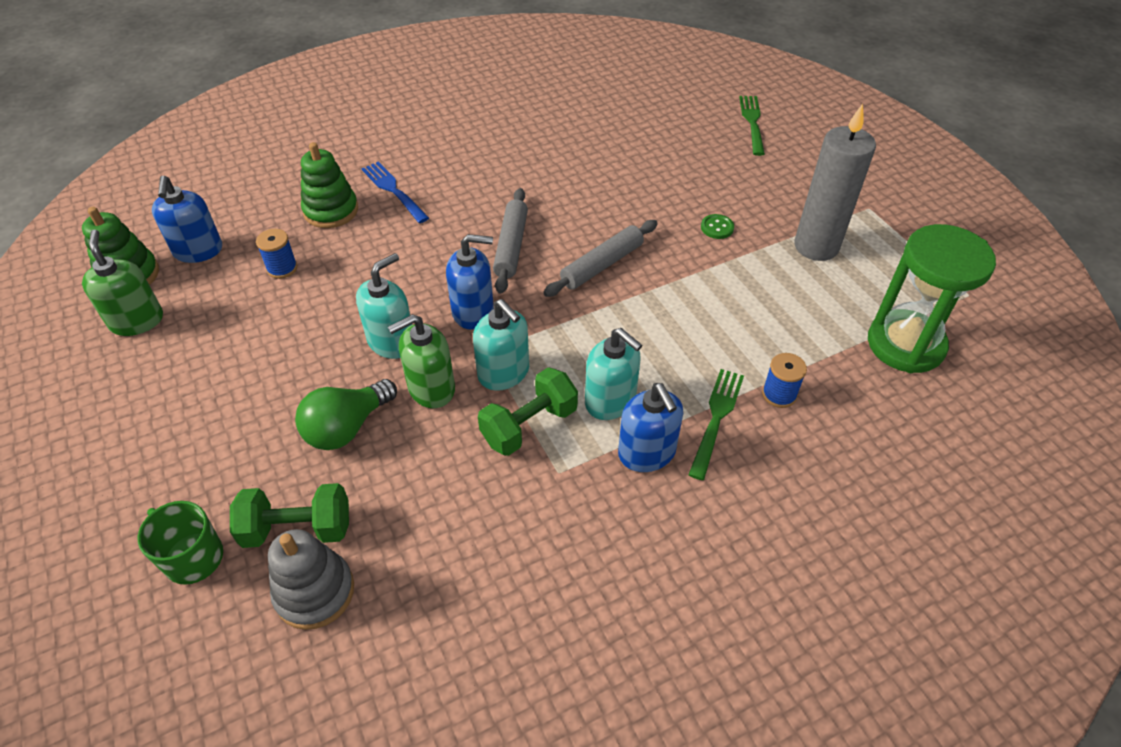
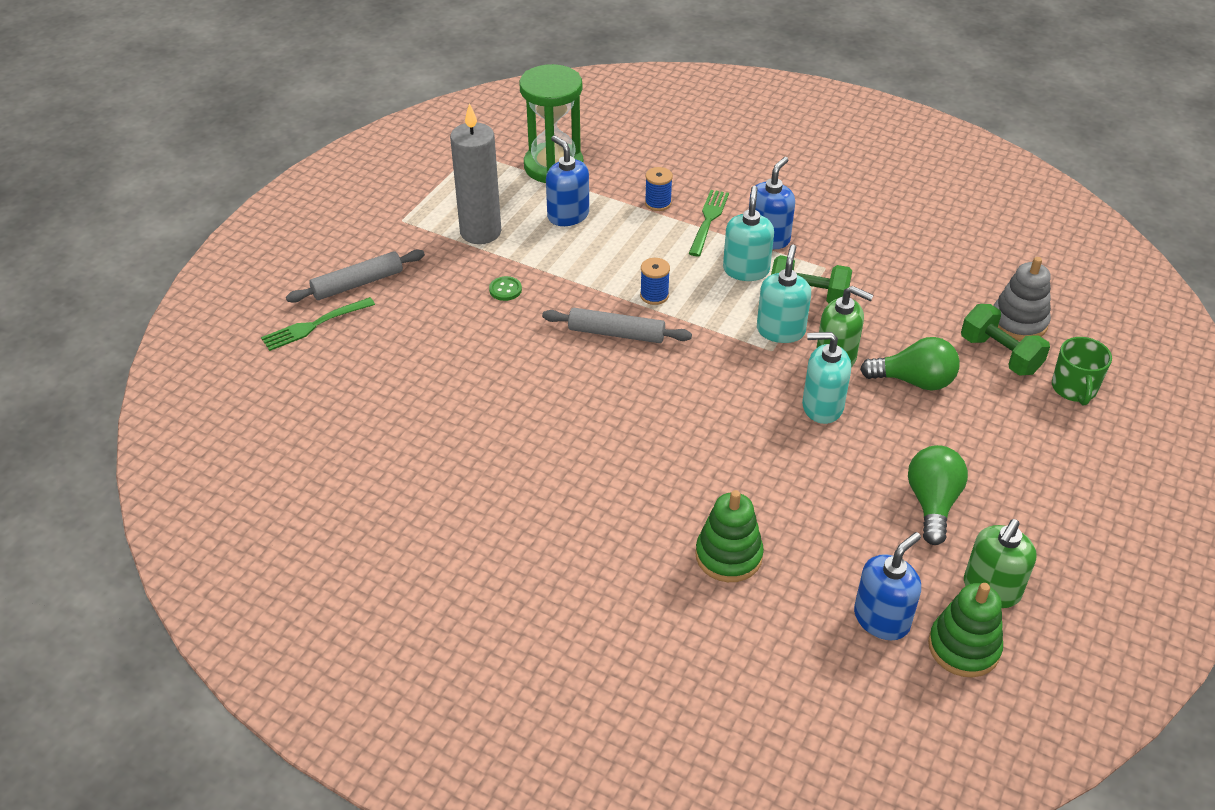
camera: 125 degrees left, 5 degrees down
(232, 342) = (932, 503): none -> green light bulb
(282, 268) = (831, 534): blue spool -> blue spool (654, 295)
(394, 191) = (654, 526): blue fork -> none
(473, 312) = (743, 379): blue soap dispenser -> blue soap dispenser (568, 215)
(511, 246) = (647, 397): grey rolling pin -> grey rolling pin (357, 283)
(716, 419) = (708, 221): green fork -> green fork turned 120 degrees clockwise

